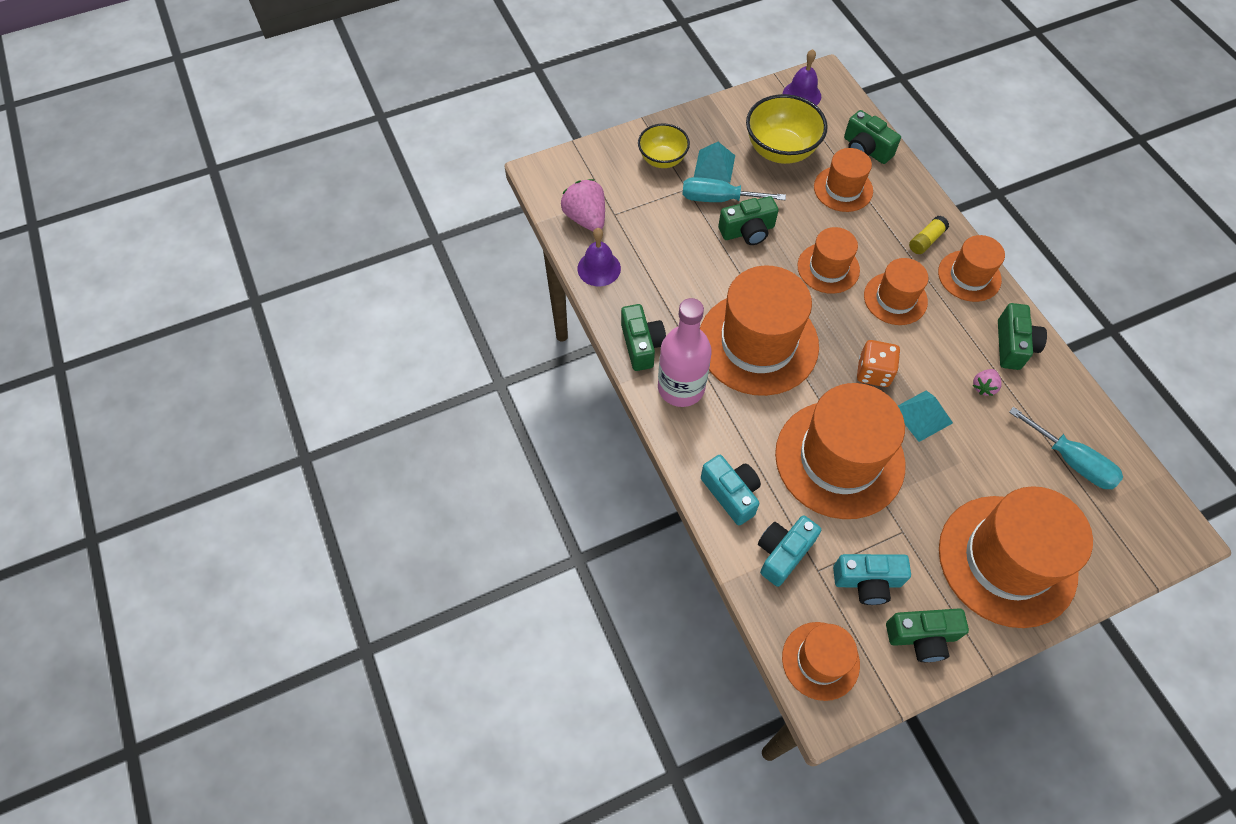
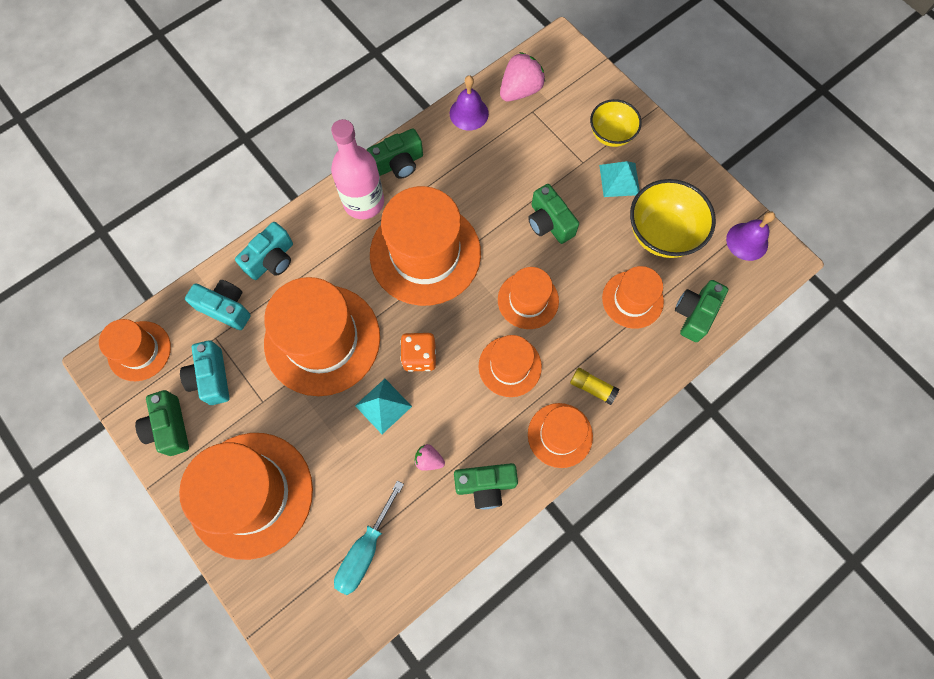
camera: 75 degrees right, 10 degrees up
(719, 199) = (580, 191): turquoise screwdriver -> none

